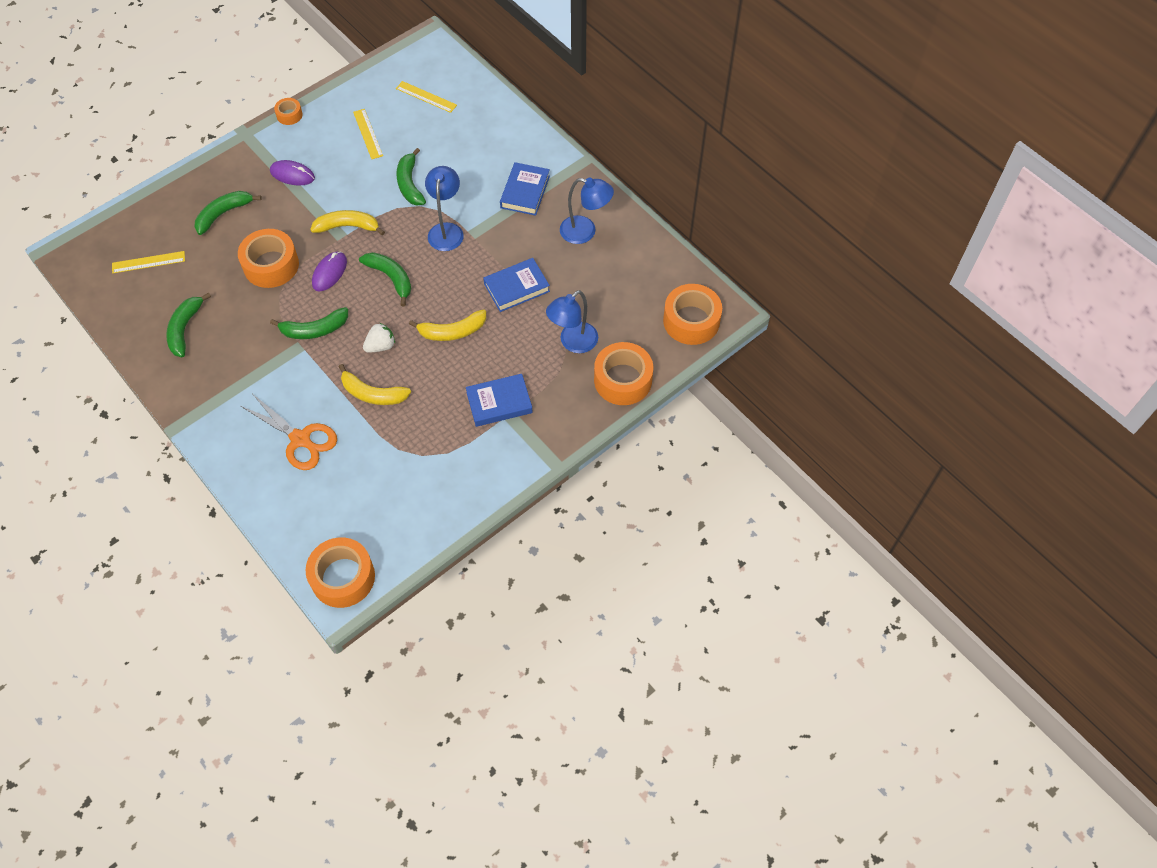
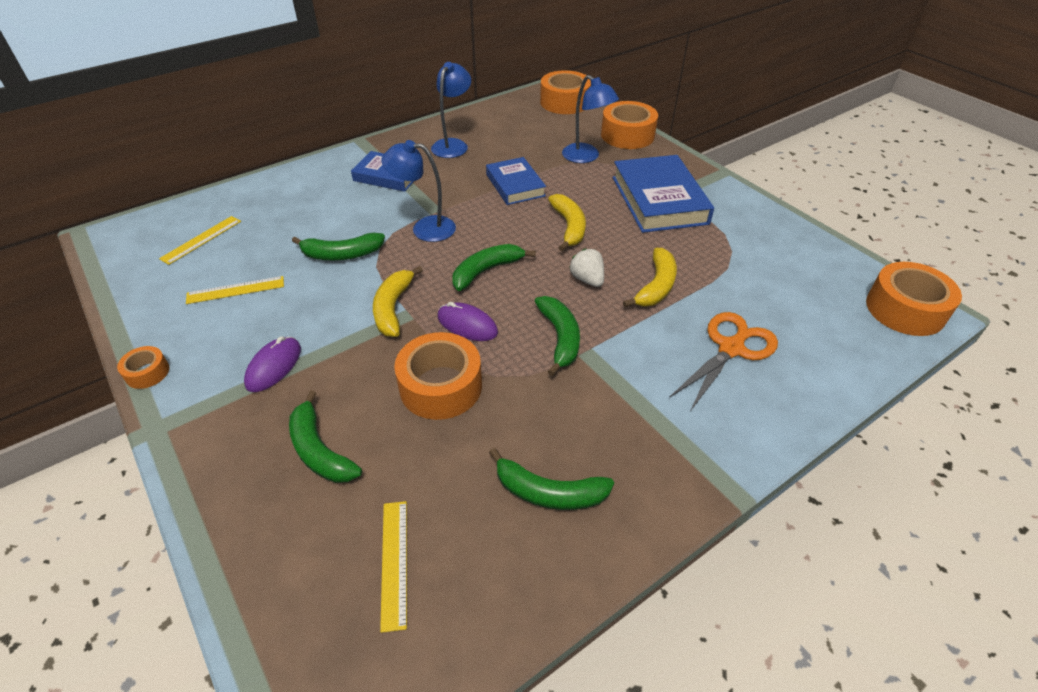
camera: 85 degrees left, 15 degrees down
(499, 403) = (659, 200): blue book -> blue book, size x1.62

